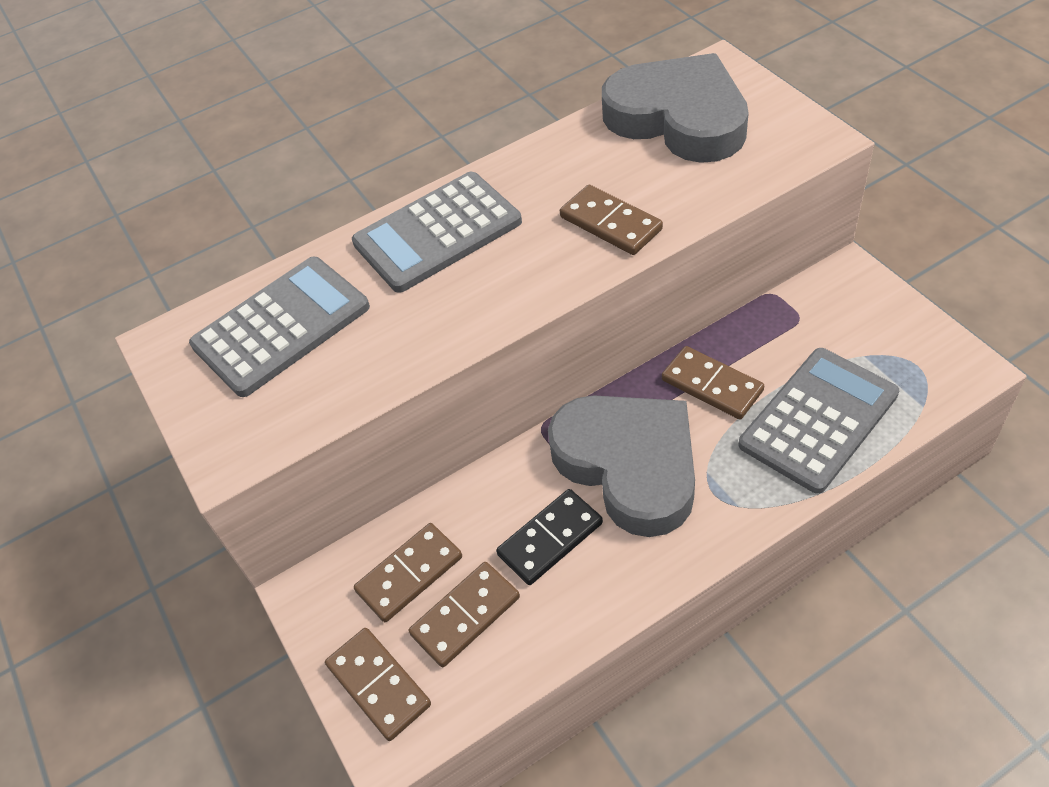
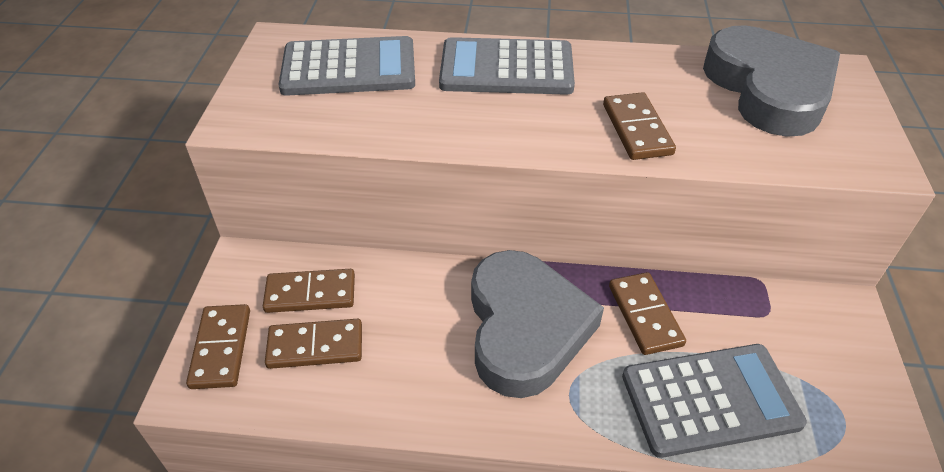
camera: 30 degrees right, 5 degrees down
(550, 539) = (420, 338): black domino -> none

